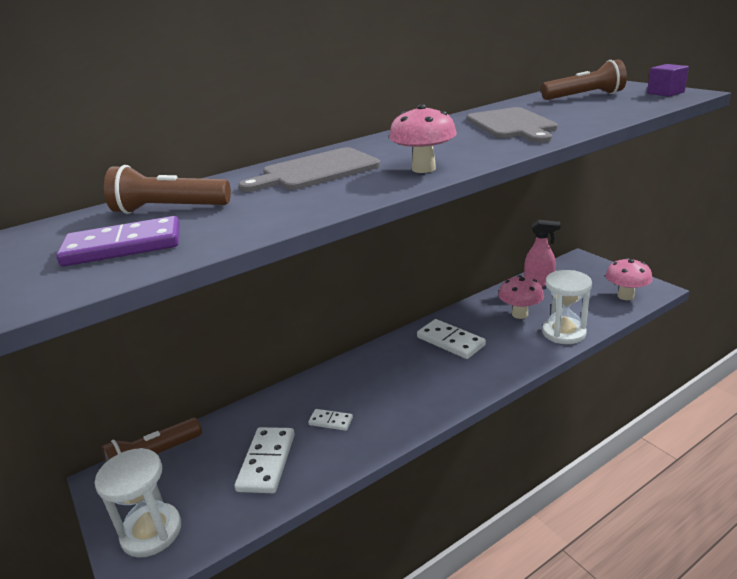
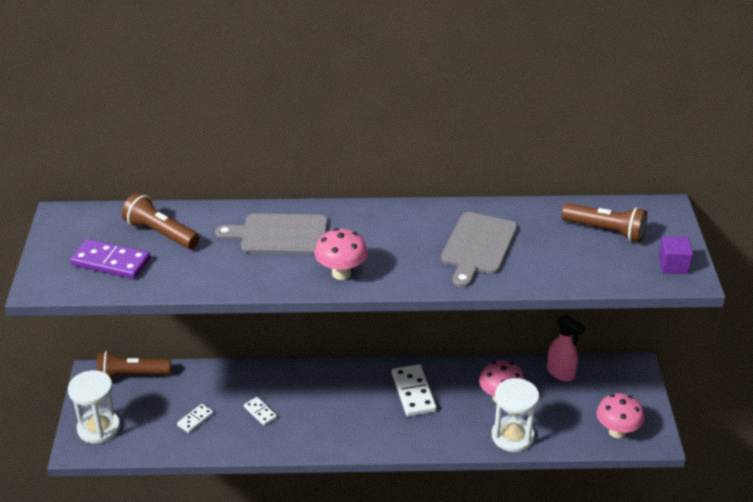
camera: 30 degrees right, 10 degrees up
(266, 462) = (195, 419): white domino -> white domino, size x0.55

